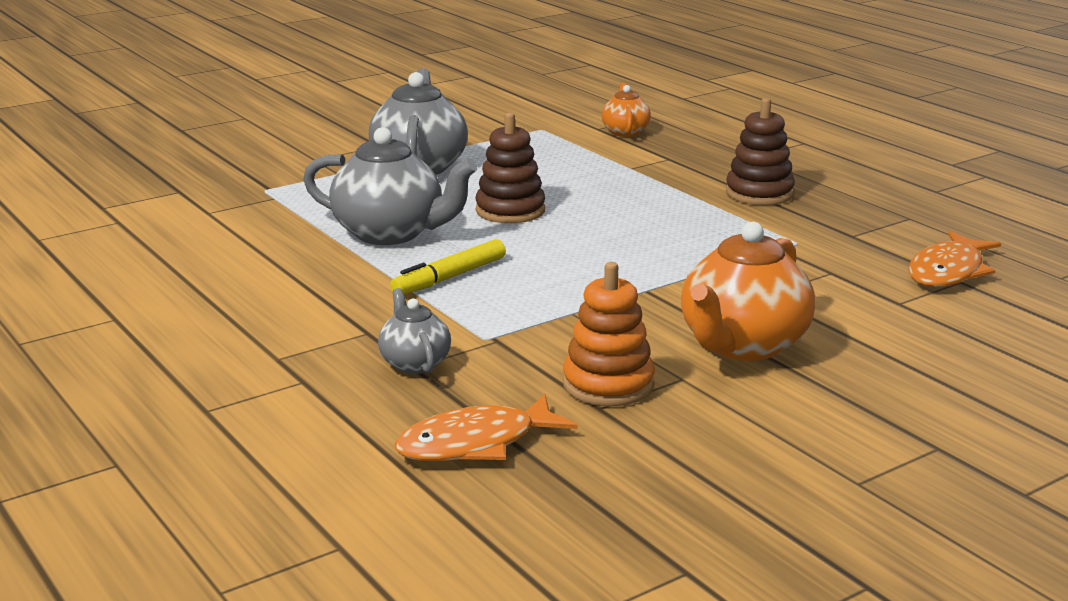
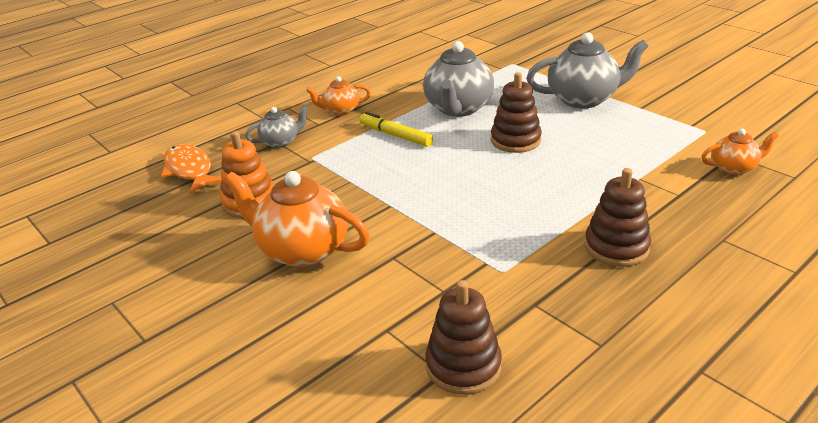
camera: 85 degrees right, 10 degrees up
(328, 313) = (341, 110): none -> orange teapot
(948, 271) = (463, 366): orange fish -> brown stacking toy

